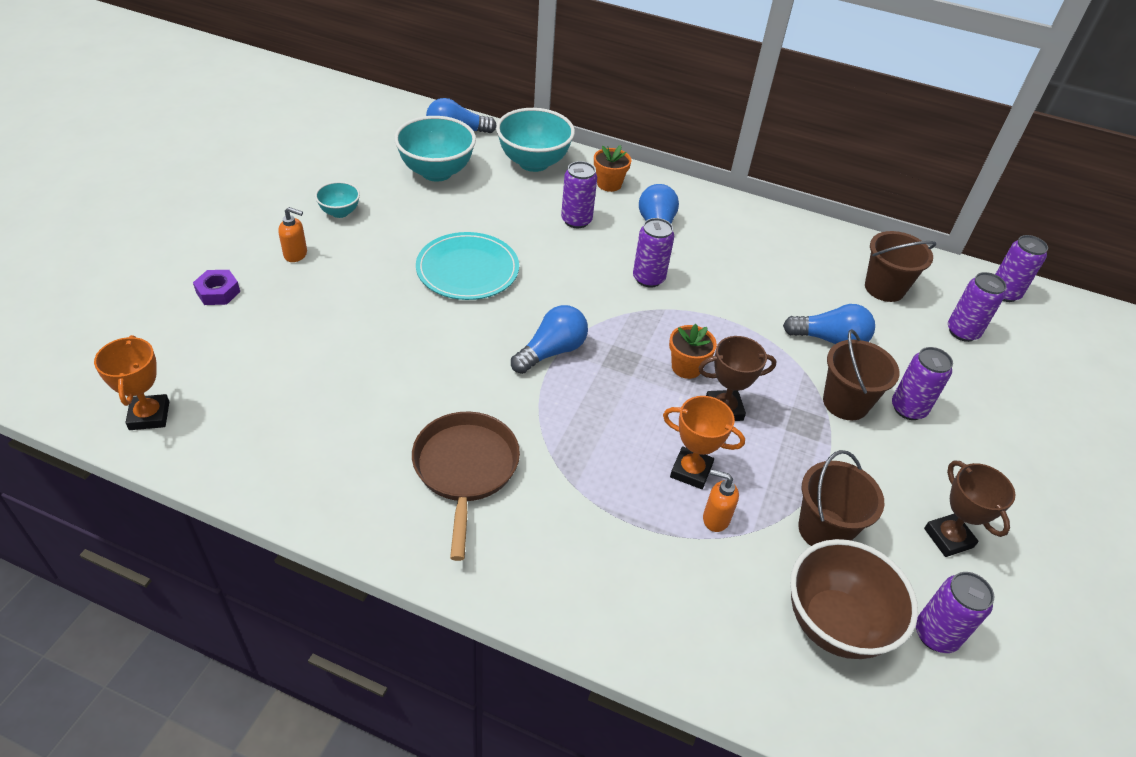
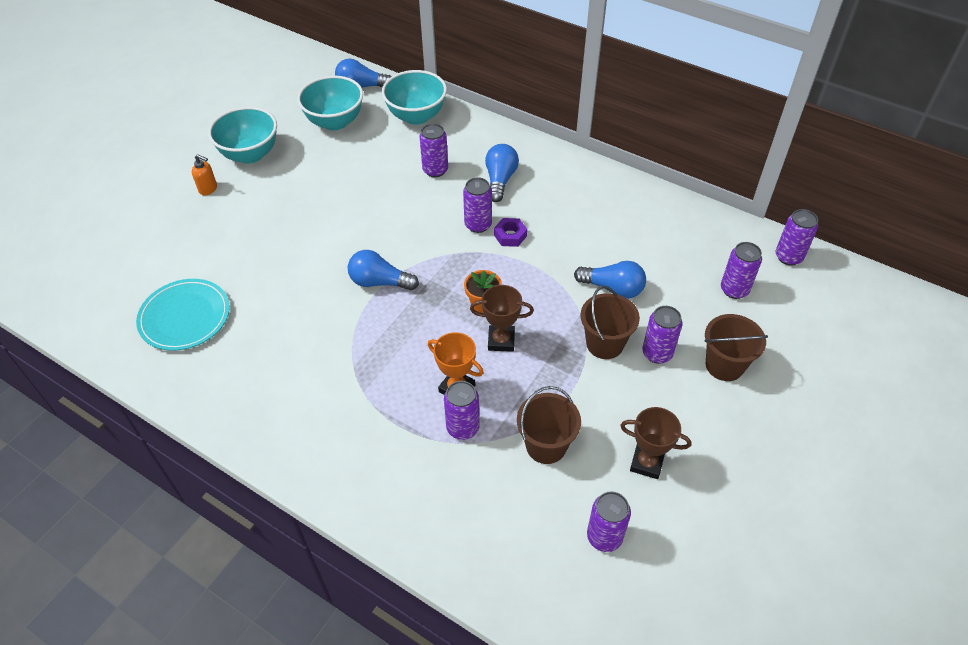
camera: 15 degrees right, 5 degrees up
(149, 416) = (76, 310): orange trophy -> none
(218, 292) = (145, 216): purple nut -> purple nut (510, 235)
(340, 212) = (250, 154): turquoise bowl -> turquoise bowl, size x1.93
(465, 470) = (286, 371): brown pan -> none
(467, 269) = (335, 209): turquoise plate -> turquoise plate (185, 317)
(551, 351) = (379, 282): blue light bulb -> blue light bulb turned 135 degrees counterclockwise
(609, 184) = (473, 138): orange flower pot -> none
(715, 519) = (463, 428): orange soap dispenser -> purple can
(835, 624) = (526, 519): brown bowl -> none
(884, 288) = (679, 245): brown bucket -> brown bucket (724, 365)
(948, 538) = (646, 463): brown trophy -> brown trophy turned 60 degrees counterclockwise

